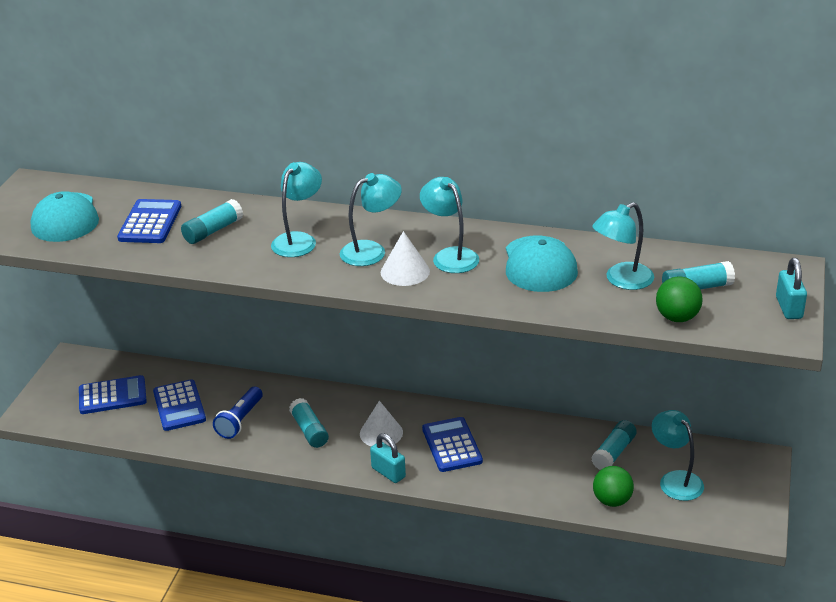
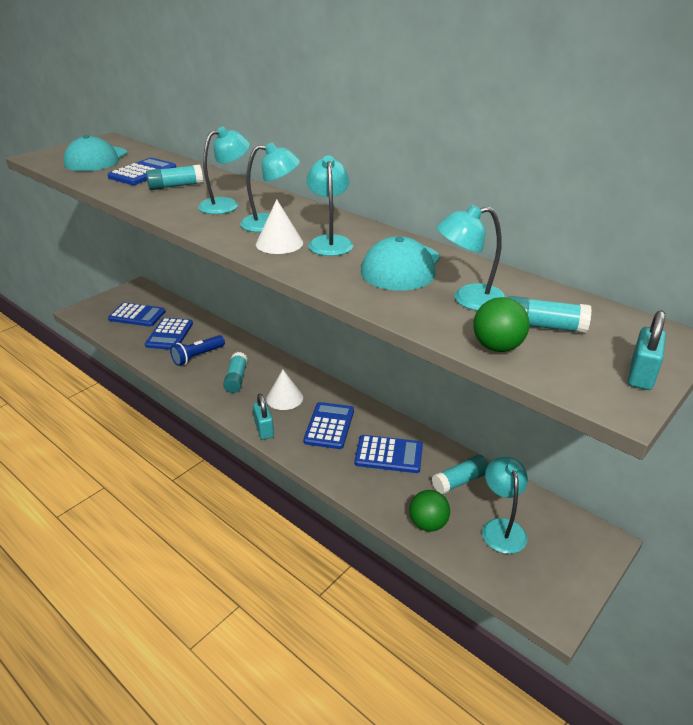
camera: 25 degrees right, 0 degrees up
(531, 452) = (389, 454): none -> blue calculator

